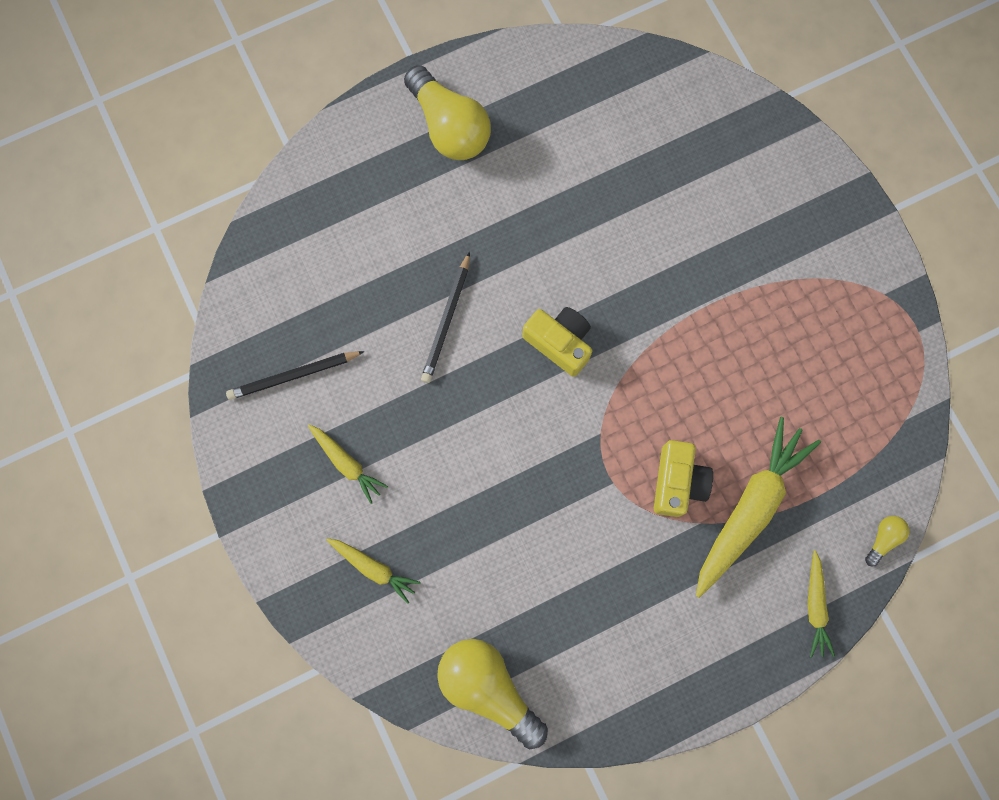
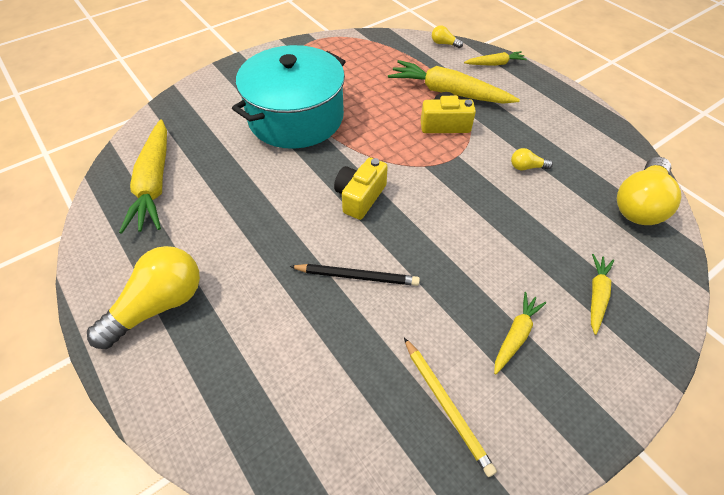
camera: 100 degrees left, 25 degrees down
(294, 375) = (445, 405): black pencil -> yellow pencil
(576, 567) = (526, 167): none -> yellow light bulb
(621, 110) = (154, 184): none -> yellow carrot
(721, 281) = (296, 117): none -> turquoise pot

